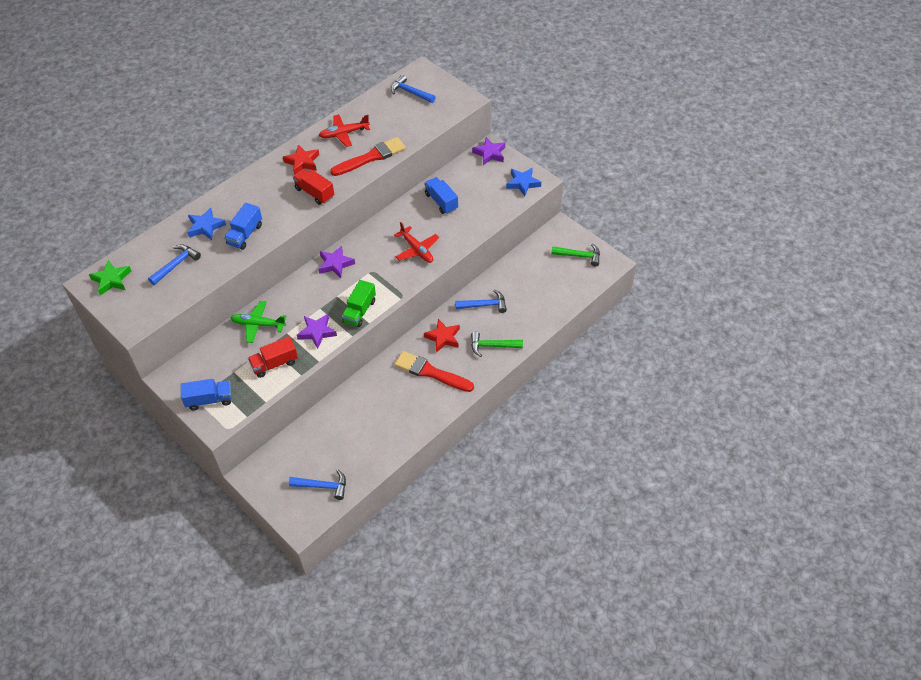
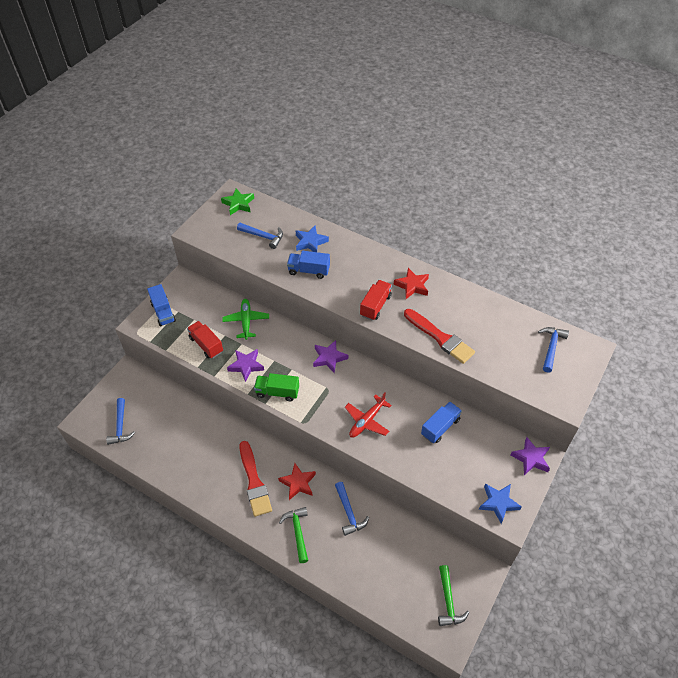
camera: 75 degrees right, 0 degrees up
(344, 134) = (464, 307): red plane -> none
(430, 372) = (254, 482): red brush -> red brush turned 150 degrees clockwise

